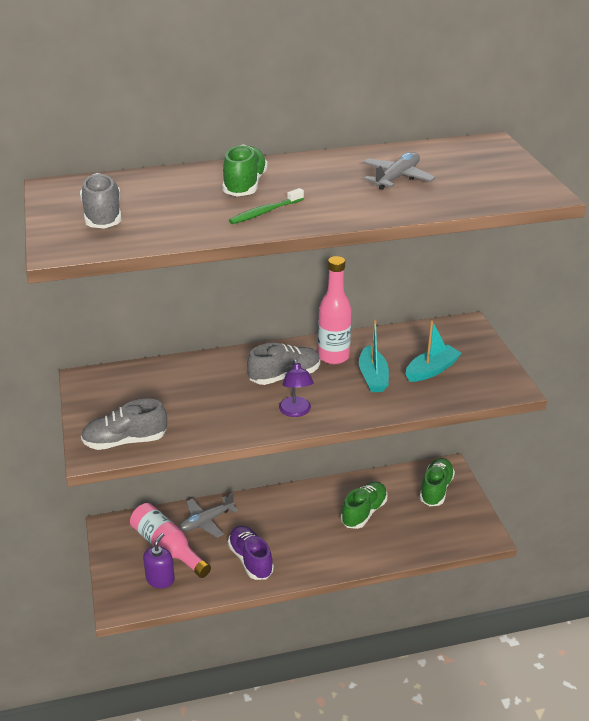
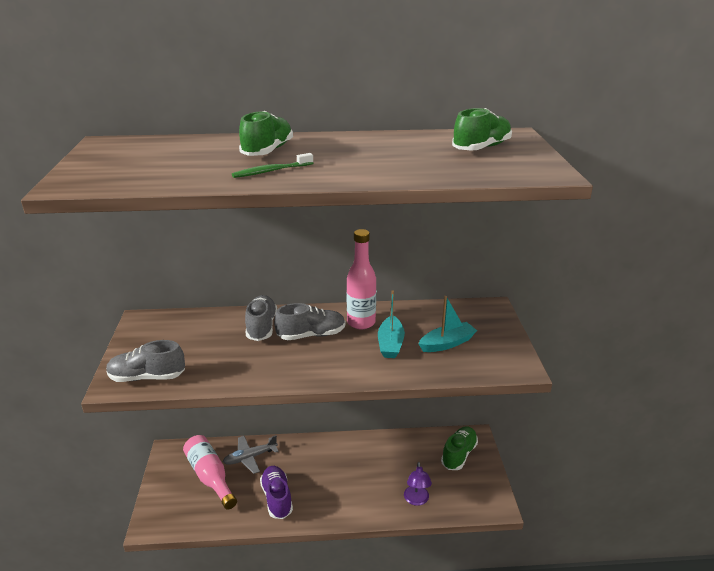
camera: 10 degrees right, 5 degrees down
(103, 216) = (125, 164): grey shoe -> grey shoe (261, 327)
(160, 579) = (194, 505): purple soap dispenser -> none
(296, 412) = (309, 367): purple lamp -> purple lamp (416, 500)
(364, 512) = (389, 467): green shoe -> green shoe (481, 148)
(397, 178) = (411, 154): grey plane -> none

